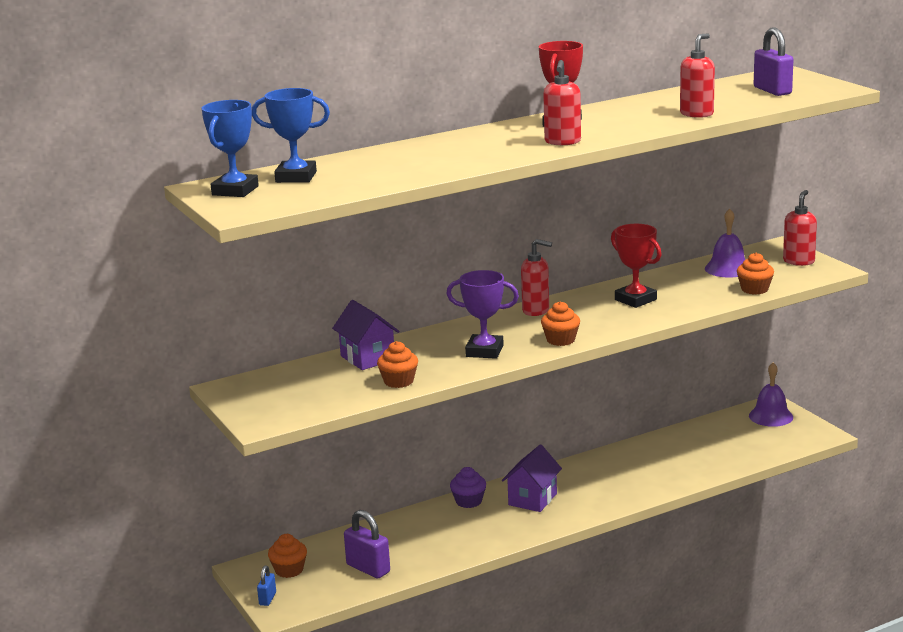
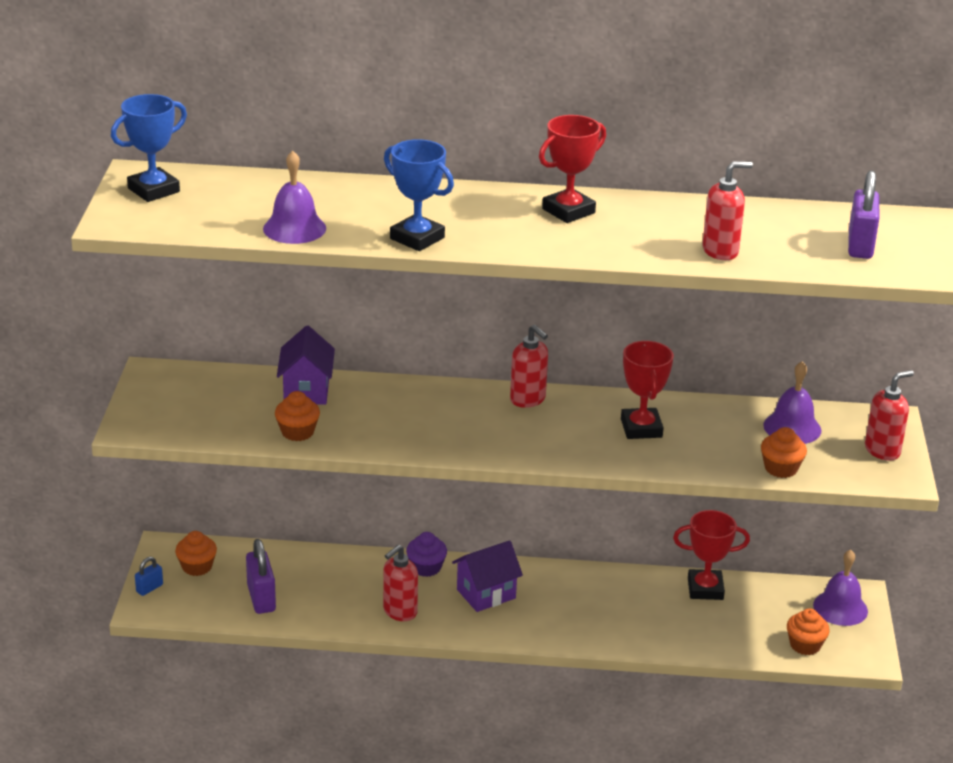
camera: 30 degrees right, 10 degrees up
(296, 177) = (226, 192): blue trophy -> blue trophy (417, 238)
(388, 179) = (294, 228): none -> purple bell
(484, 351) = (416, 430): purple trophy -> none
(560, 340) = (502, 448): orange cupcake -> orange cupcake (805, 645)
(562, 142) = (524, 240): red soap dispenser -> red soap dispenser (399, 612)
(674, 439) = (705, 589): none -> red trophy

